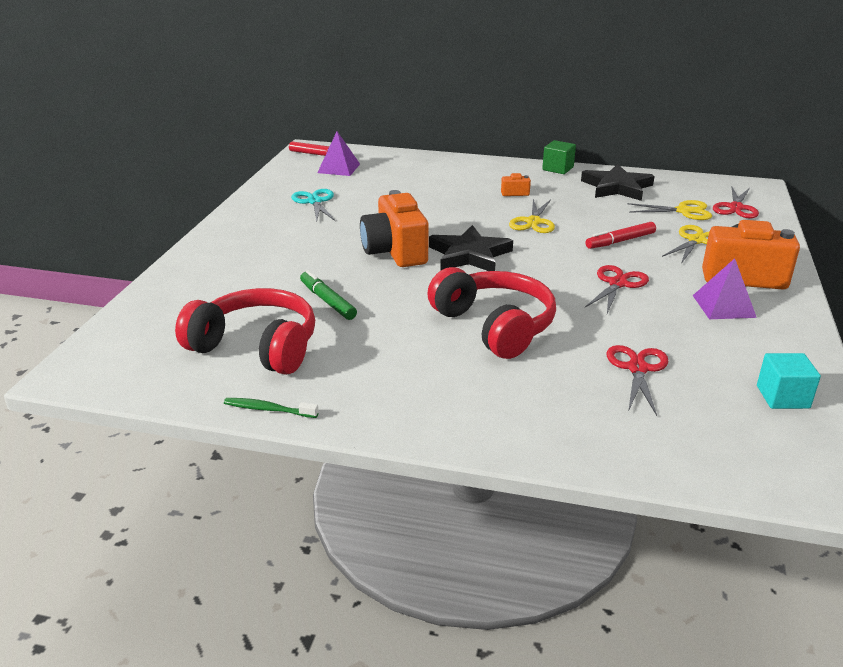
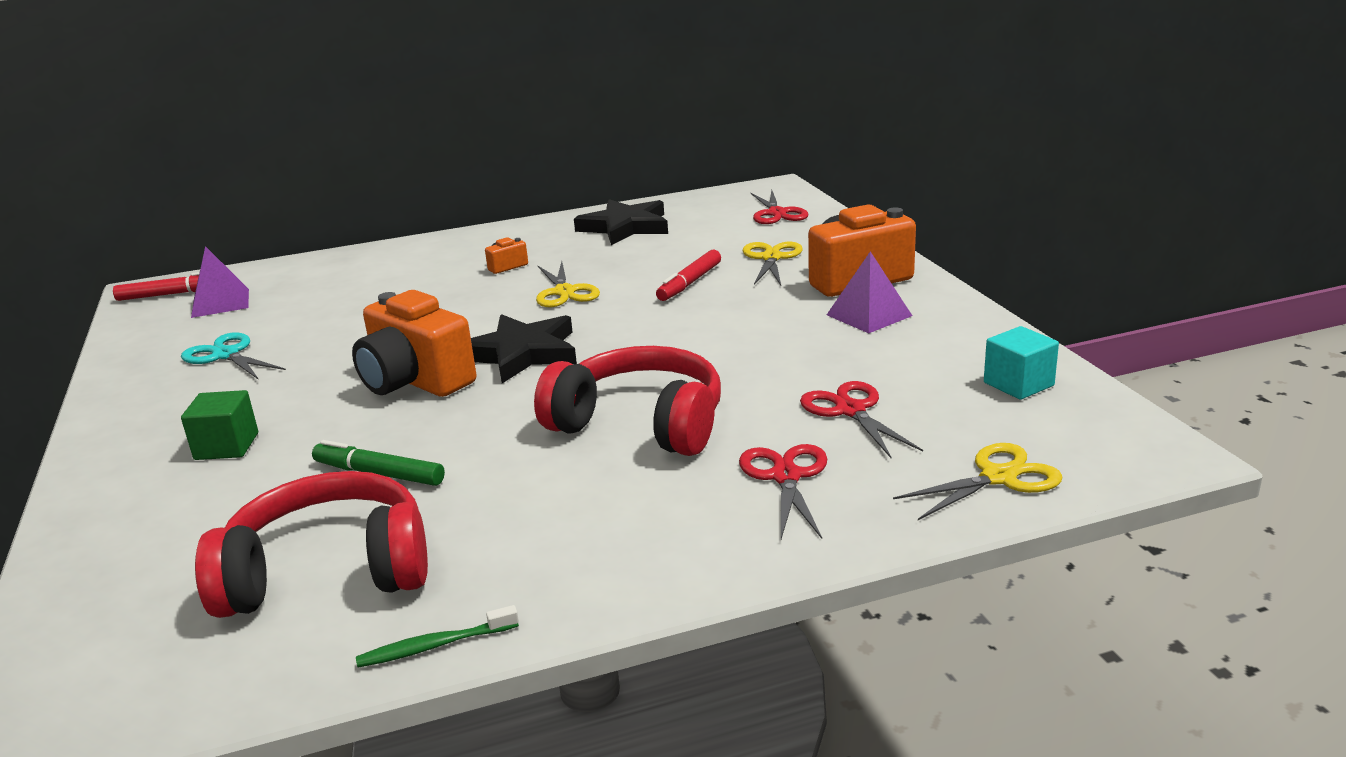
camera: 30 degrees left, 5 degrees down
(558, 168) = (532, 225): green cube -> green cube (226, 446)
(617, 284) = (734, 329): red scissors -> red scissors (786, 477)
(683, 211) = (726, 232): yellow scissors -> yellow scissors (998, 477)

